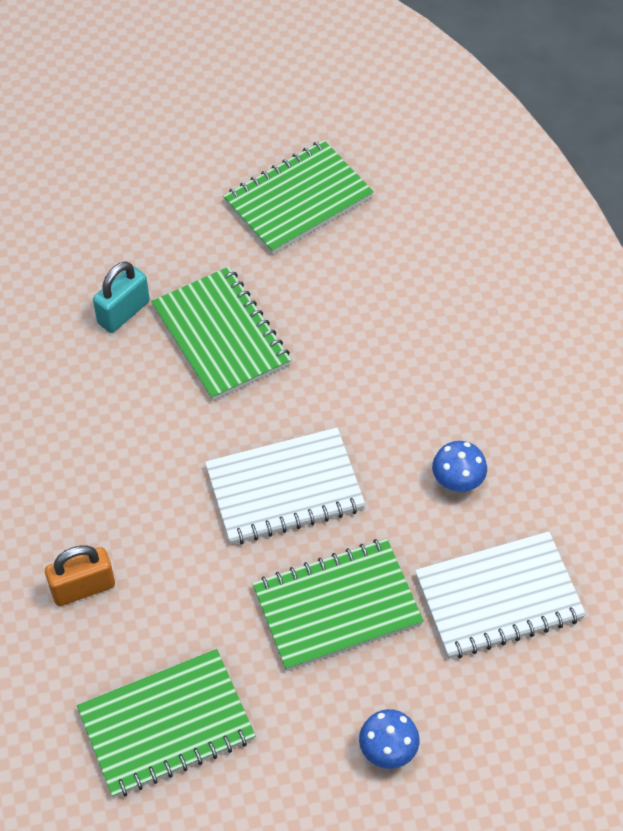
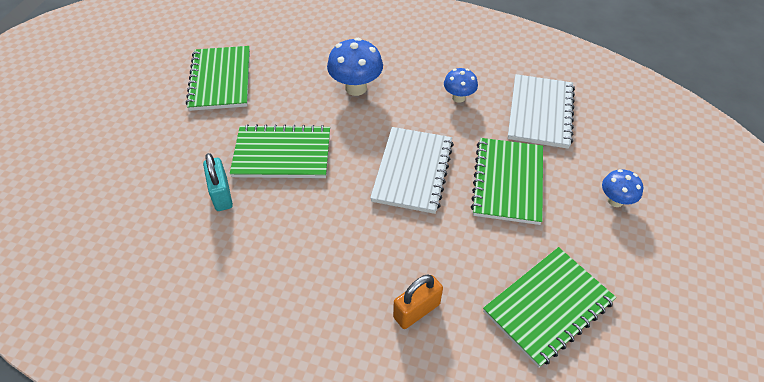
camera: 60 degrees left, 5 degrees down
(83, 588) = (416, 310): orange padlock -> orange padlock turned 45 degrees clockwise
(166, 725) = (548, 306): green notebook -> green notebook turned 45 degrees clockwise
(389, 352) = (356, 88): none -> blue mushroom

